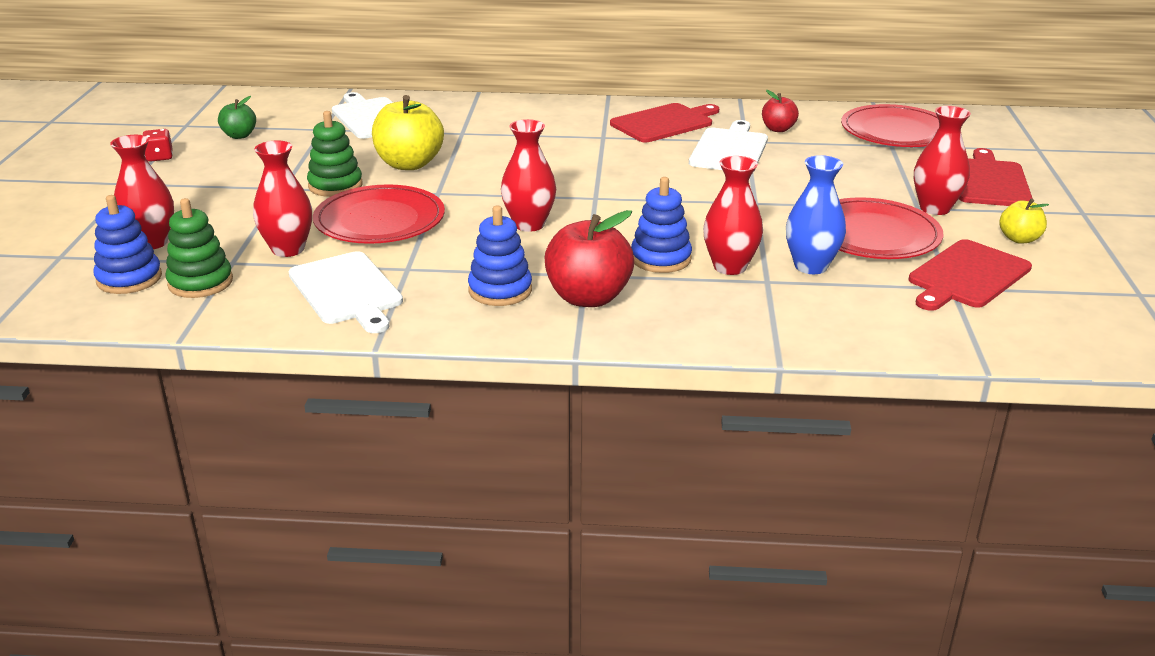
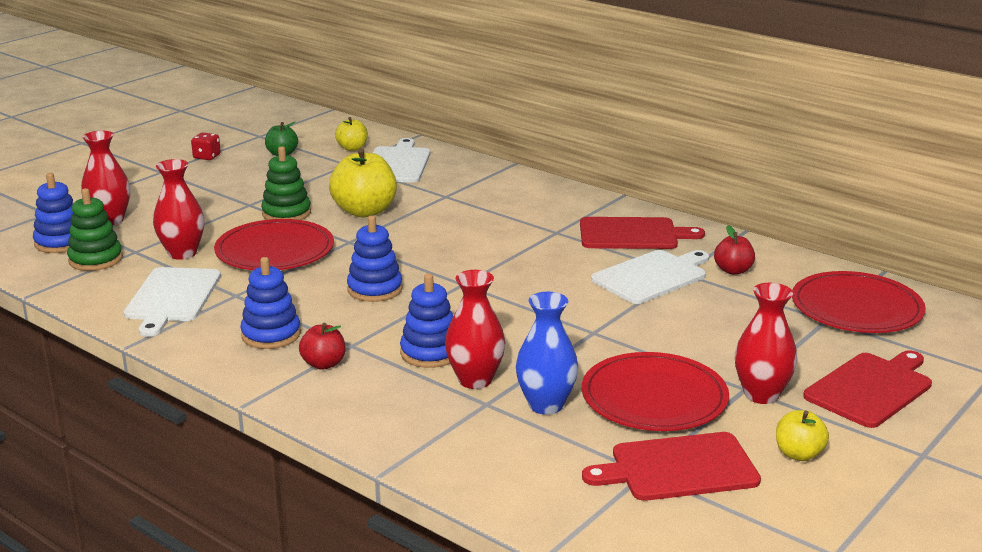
camera: 35 degrees right, 5 degrees down
(304, 114) = (352, 148): none -> yellow apple
(529, 224) = (375, 289): red vase -> blue stacking toy
(588, 297) = (323, 364): red apple -> red apple, size x0.55

